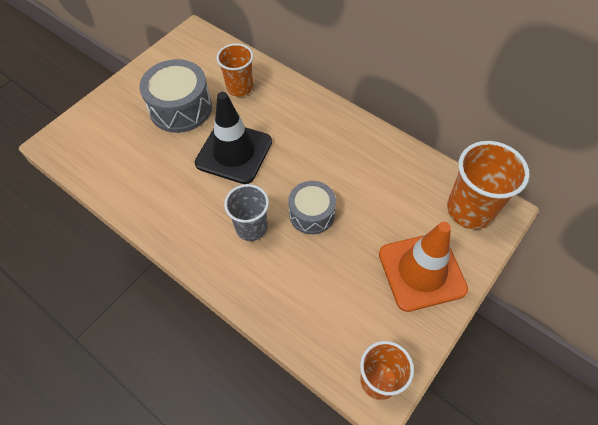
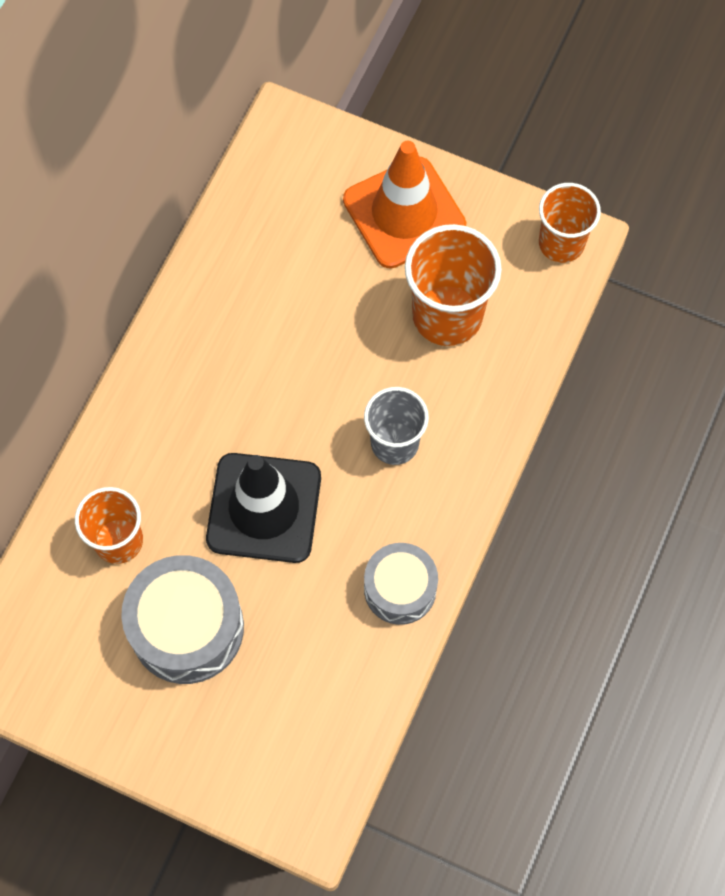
camera: 105 degrees left, 10 degrees up
(311, 214) = (350, 366): grey drum -> grey drum (400, 589)
(470, 210) = (291, 163): orange cup -> orange cup (447, 315)

